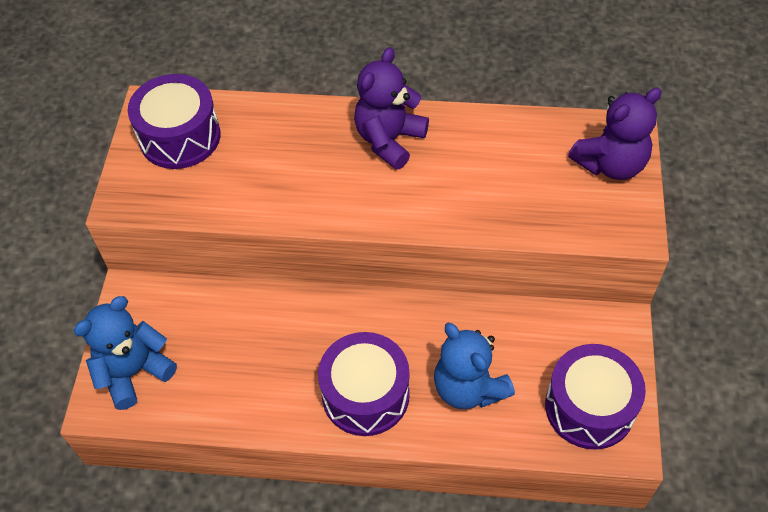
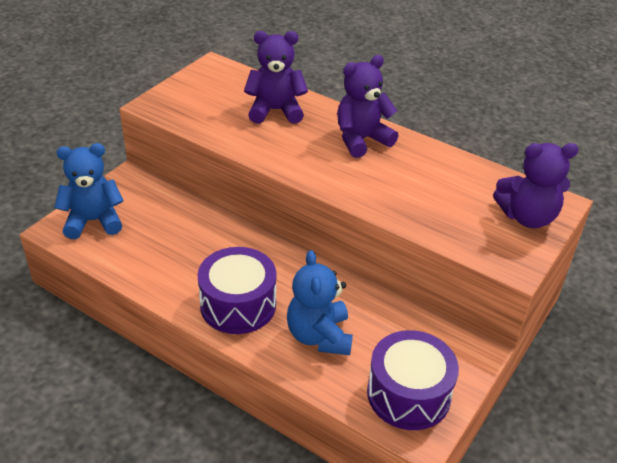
camera: 25 degrees right, 15 degrees down
(180, 137) = (218, 87): purple drum -> none
(270, 142) = (275, 111): none -> purple teddy bear

